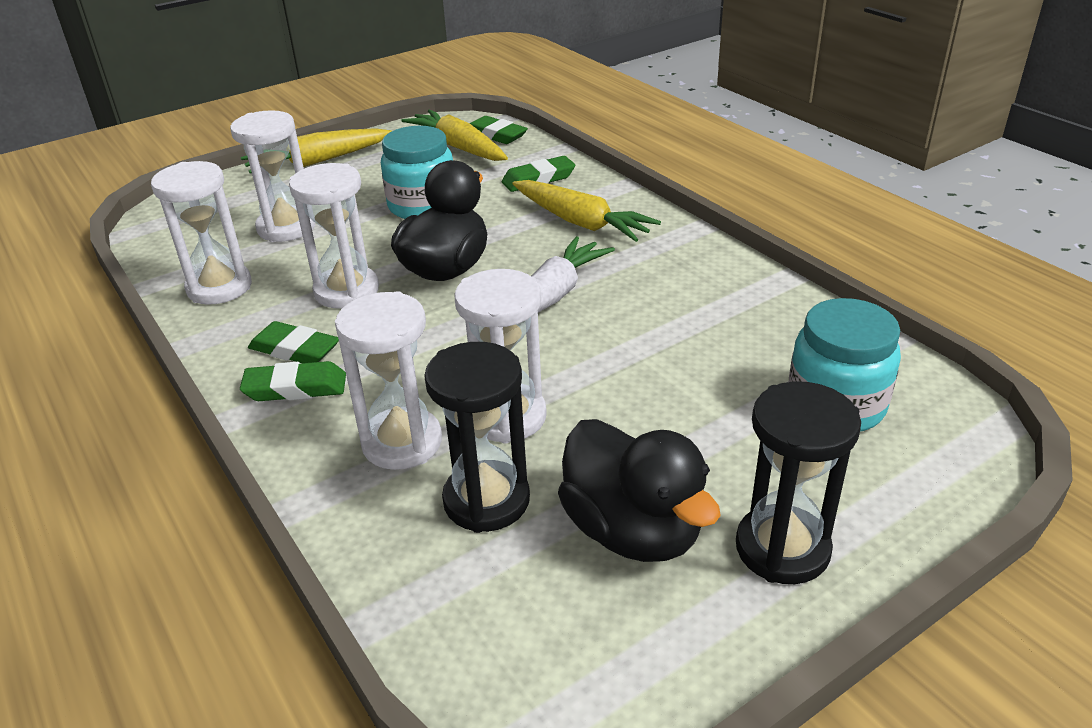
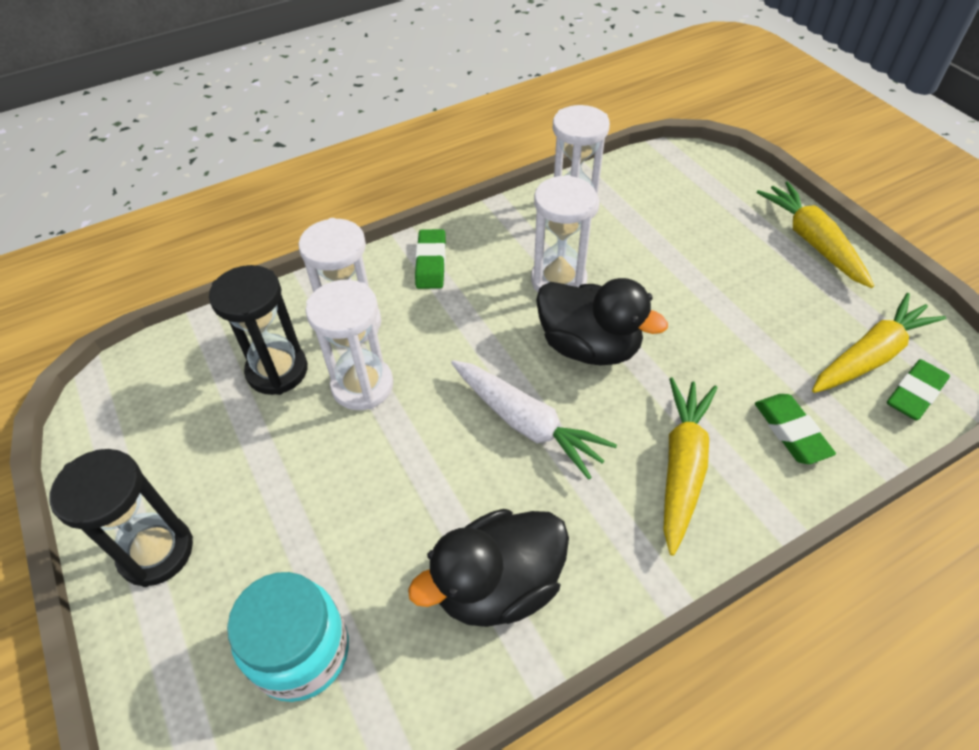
camera: 95 degrees right, 15 degrees up
(286, 228) = (670, 233): white hourglass -> none
(295, 350) = (479, 258): green eraser -> none
(422, 206) = (717, 326): turquoise jar -> none
(581, 222) = (682, 466): yellow carrot -> yellow carrot turned 150 degrees clockwise
(632, 530) = (215, 455): black duck -> black duck (498, 585)

